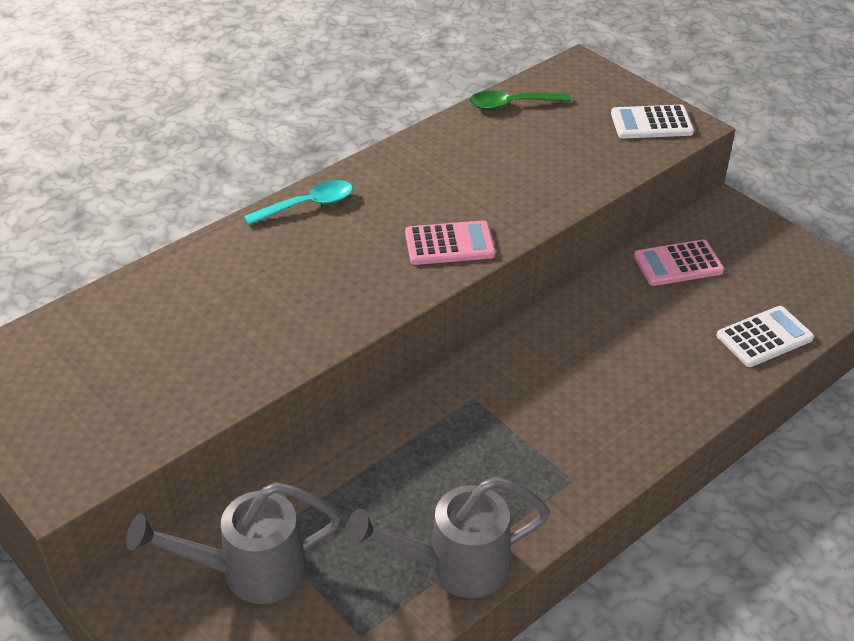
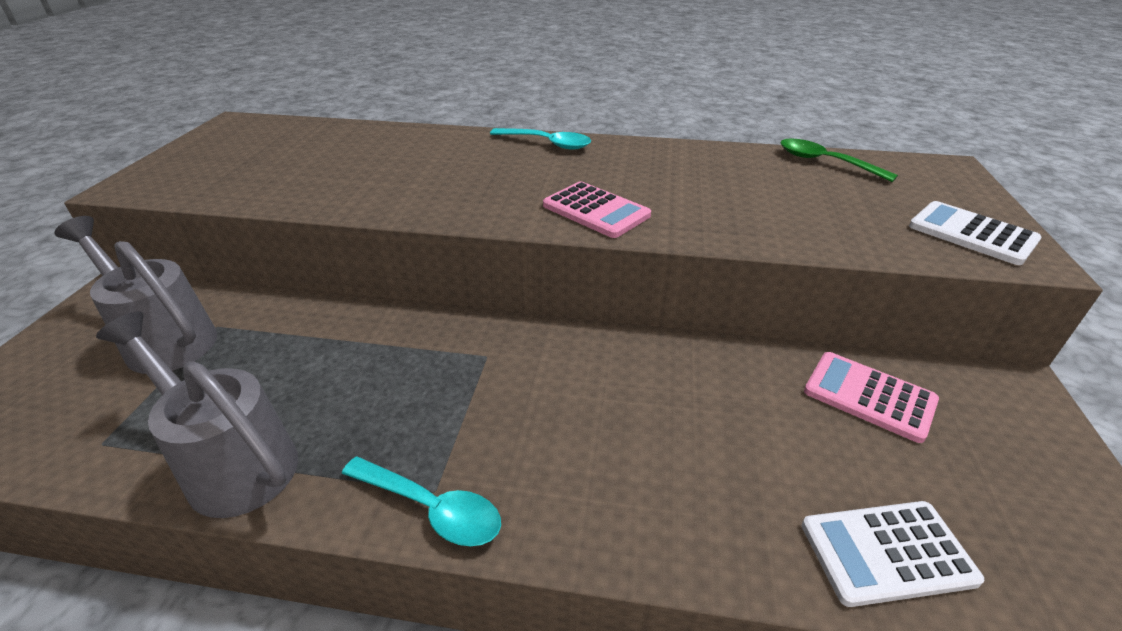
camera: 50 degrees right, 5 degrees down
(585, 486) = (432, 509): none -> turquoise spoon
(764, 337) = (887, 552): white calculator -> white calculator turned 150 degrees clockwise

